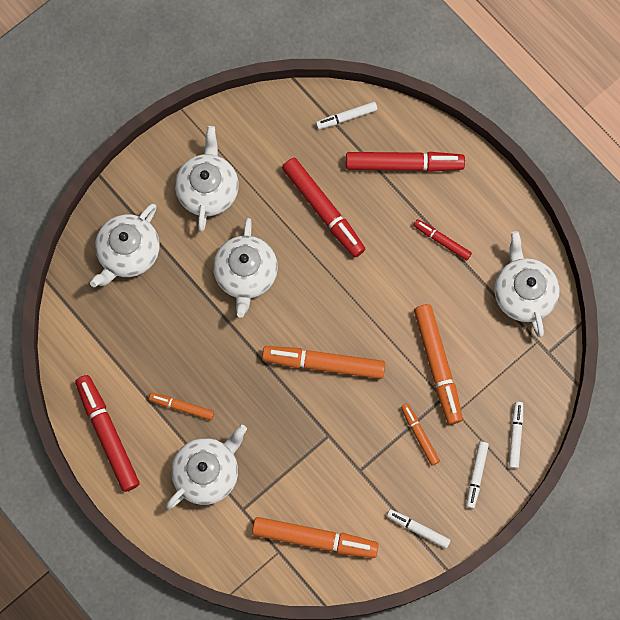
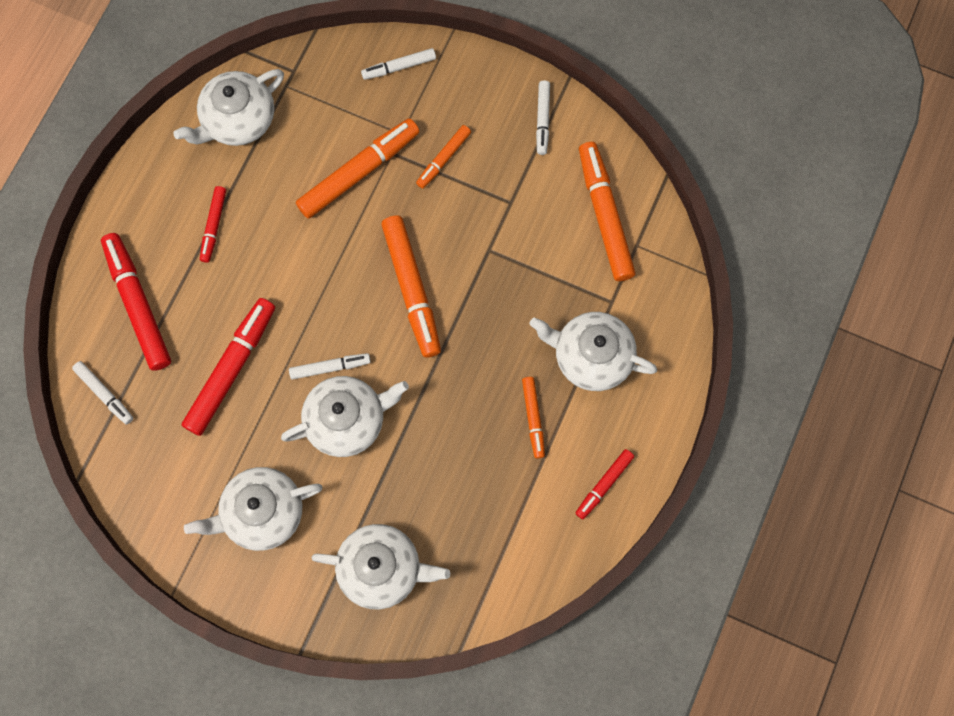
camera: 115 degrees left, 0 degrees up
(108, 434) = (604, 485): red marker -> red marker, size x0.54
(476, 475) = (459, 87): white marker -> white marker (330, 367)

